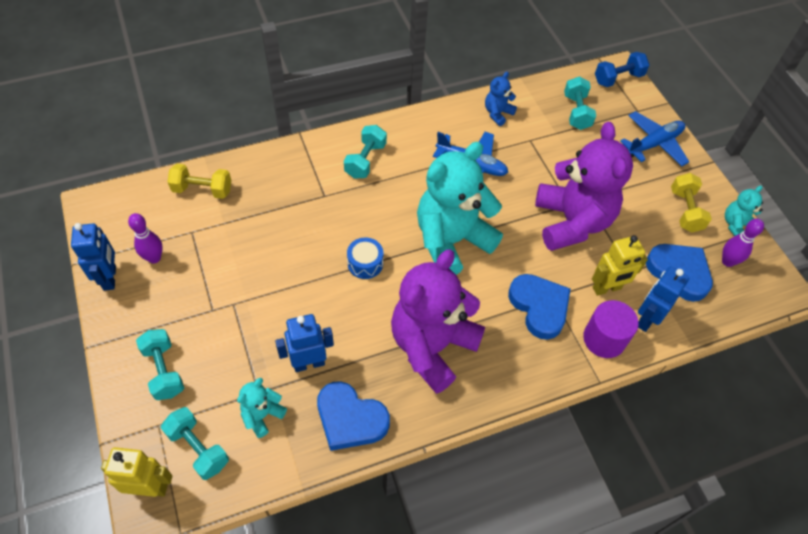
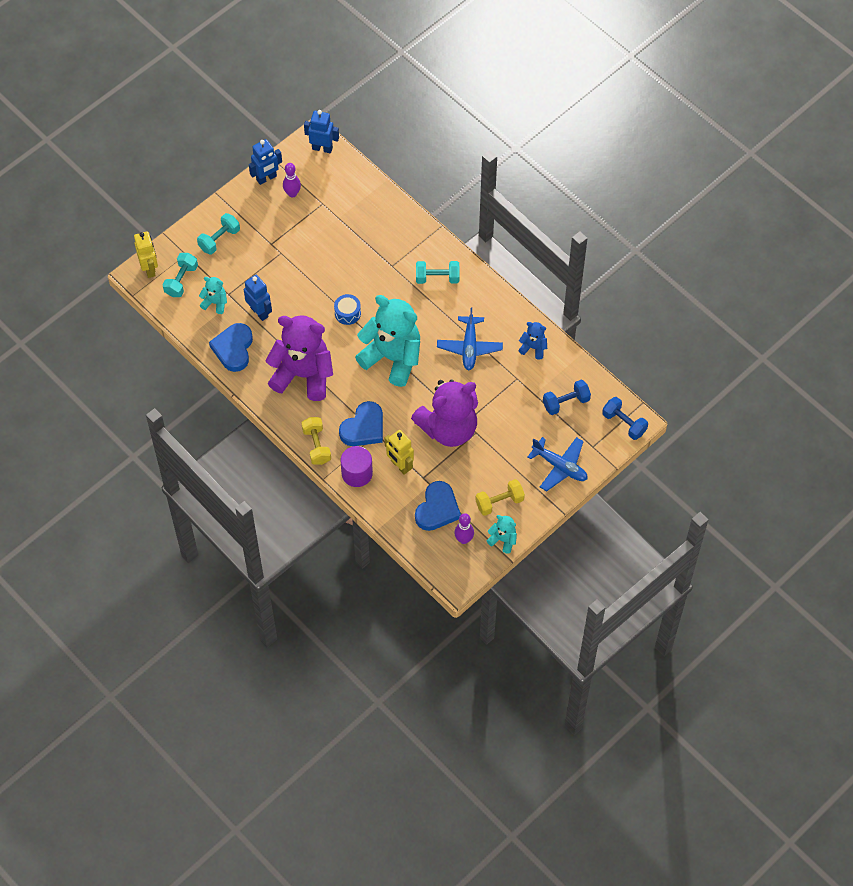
camera: 70 degrees right, 5 degrees up
(202, 190) = (359, 192): yellow dumbbell -> yellow dumbbell (317, 446)
(576, 112) = (566, 402): turquoise dumbbell -> blue dumbbell
(646, 319) = (386, 496): blue robot -> blue robot (322, 148)

